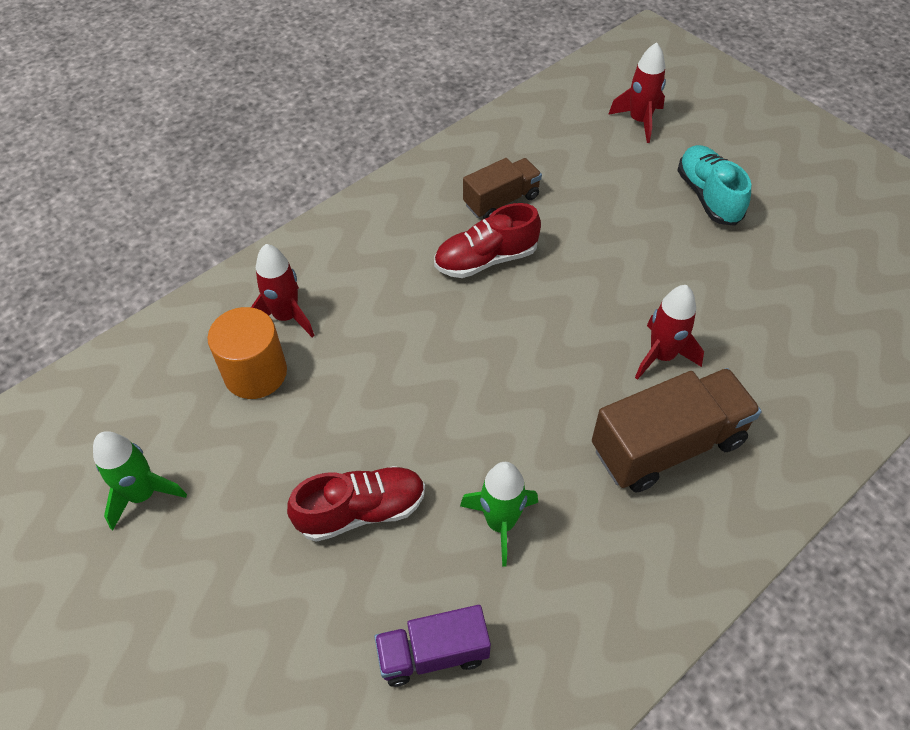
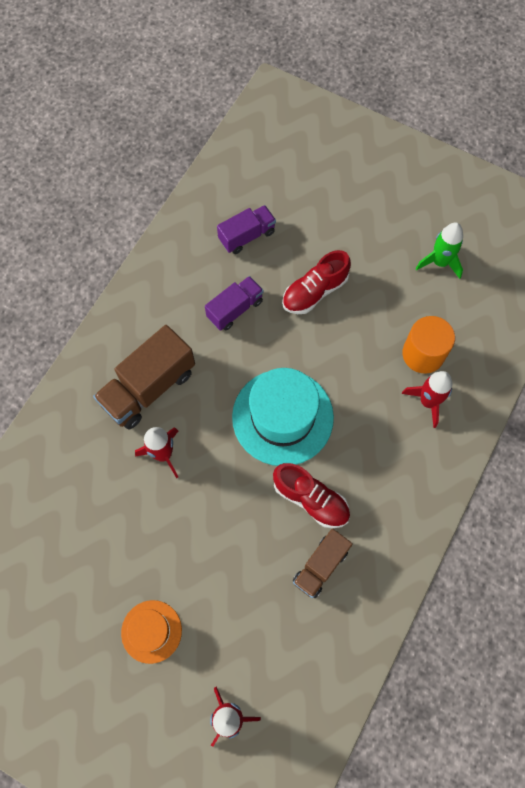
camera: 160 degrees right, 15 degrees up
(485, 353) = (282, 417): none -> turquoise hat
(486, 259) = (311, 499): red shoe -> red shoe turned 75 degrees clockwise
(500, 523) = (235, 309): green rocket -> purple truck
(708, 196) = (151, 631): turquoise shoe -> orange hat

